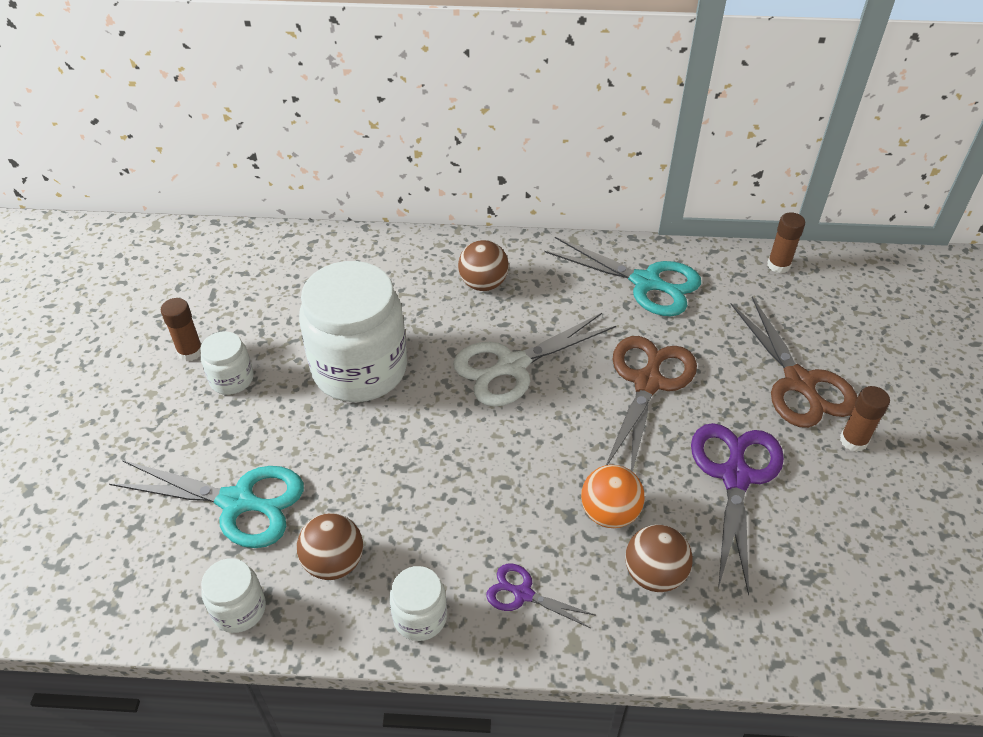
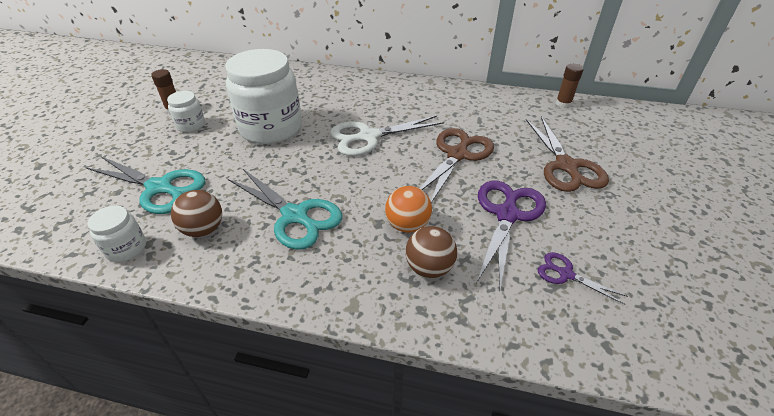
camera: 10 degrees right, 5 degrees down
(420, 617) = (247, 271): white jar -> none
(483, 284) = (366, 95): brown ball -> none
(523, 594) = (326, 267): purple scissors -> purple scissors (565, 274)
(646, 283) = (471, 104): turquoise scissors -> turquoise scissors (295, 216)
(853, 440) = (602, 204): brown glue stick -> none

